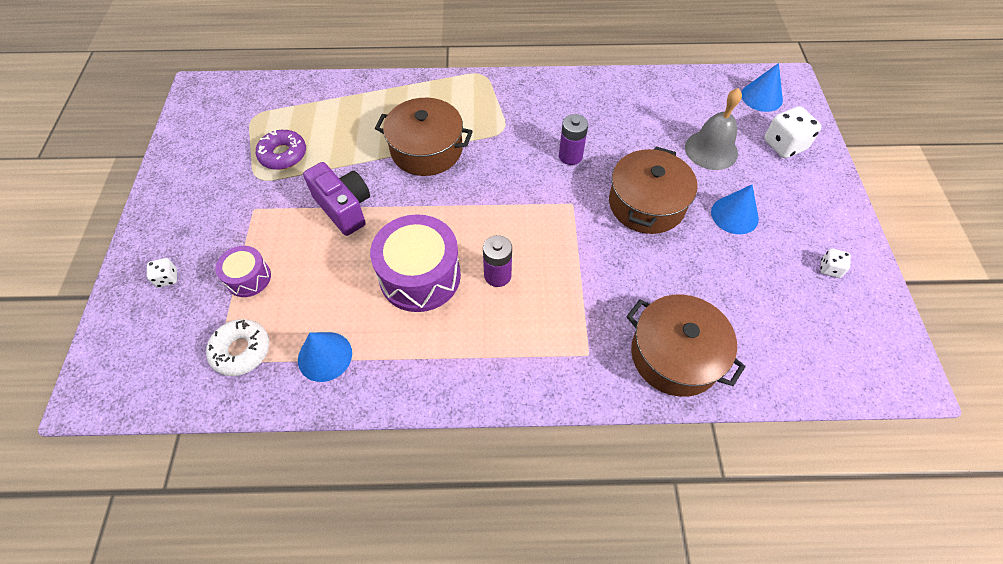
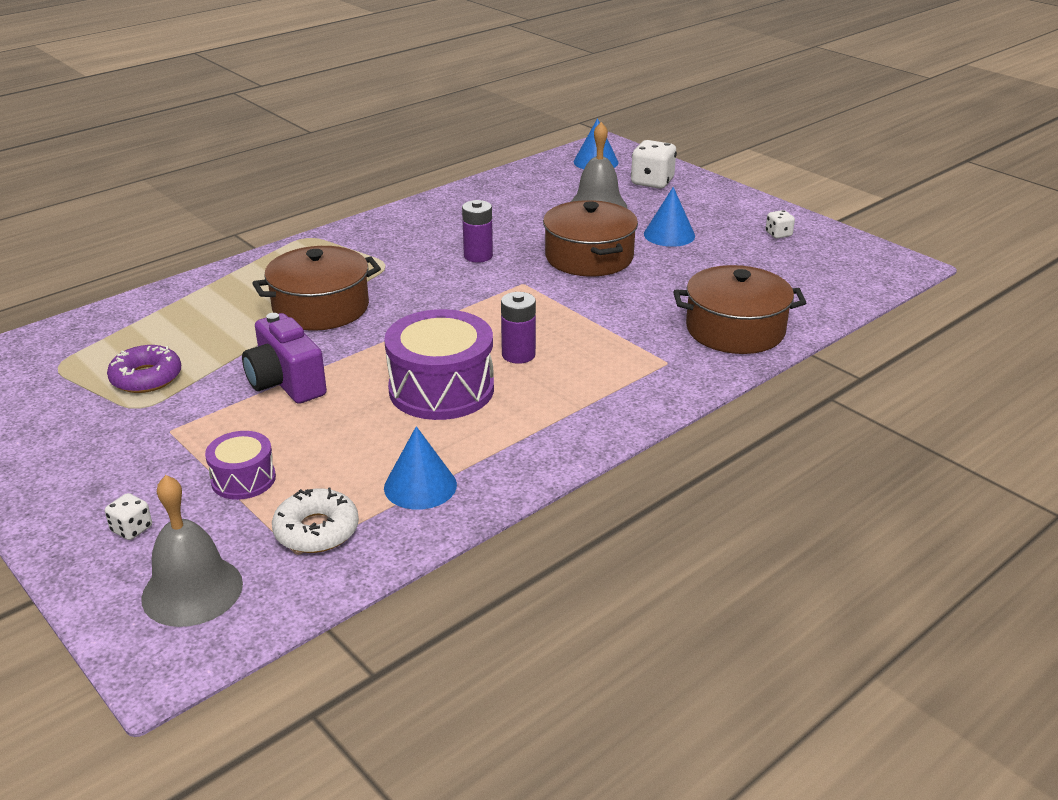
camera: 40 degrees left, 25 degrees down
(148, 350) = (192, 590): none -> grey bell
(344, 208) = (286, 383): purple camera -> purple camera turned 135 degrees counterclockwise

